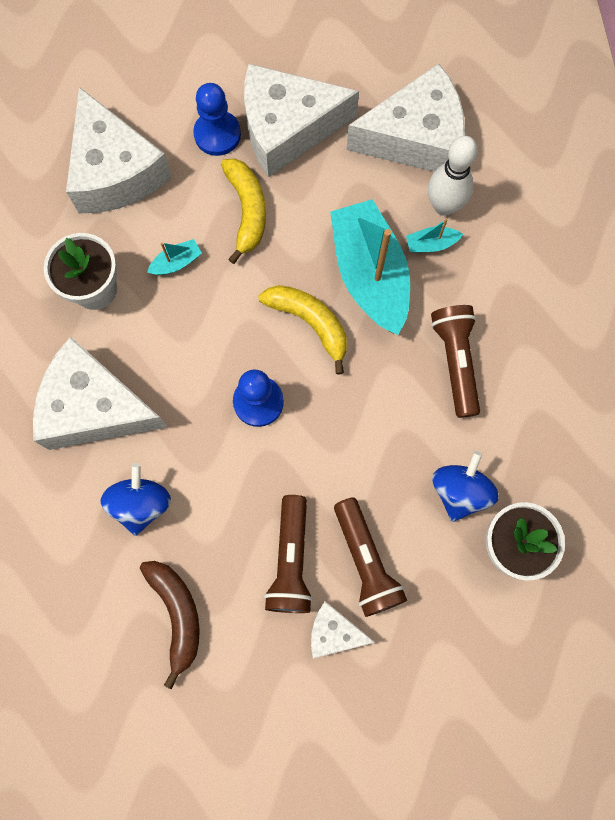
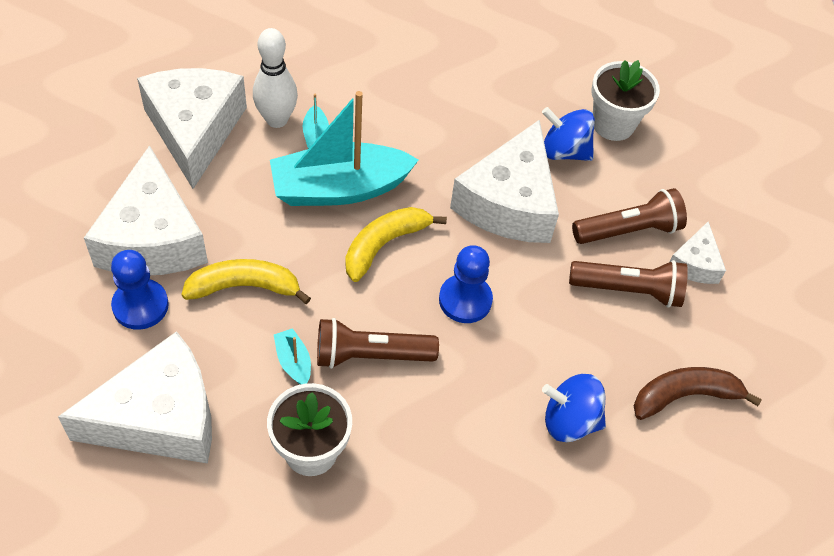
camera: 90 degrees left, 20 degrees down
(95, 407) = (457, 460): white cheese -> white cheese (509, 202)
(455, 362) = (440, 135): brown flashlight -> brown flashlight (370, 355)

